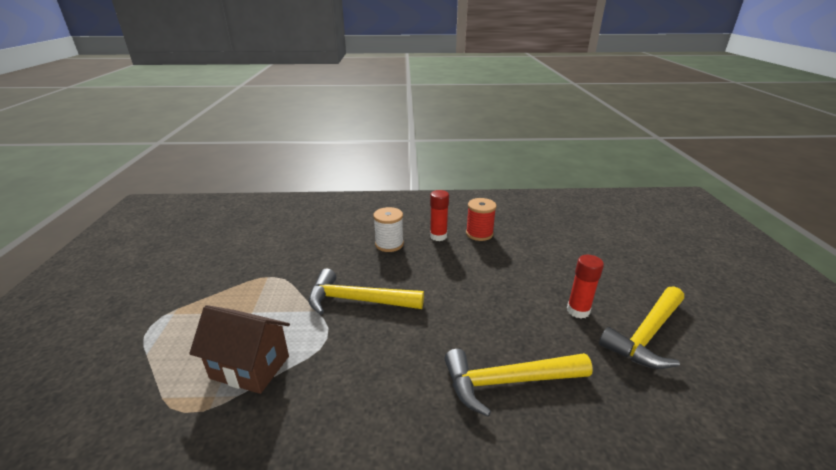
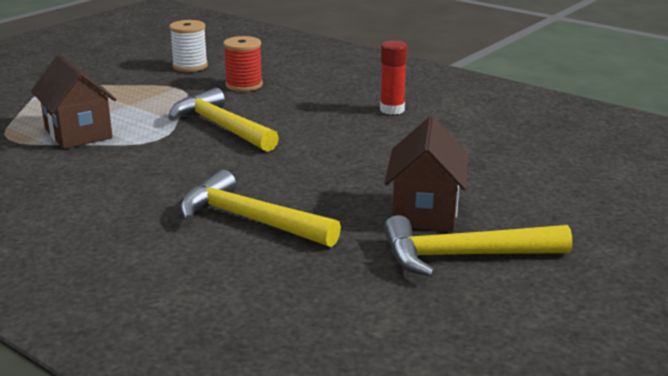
camera: 40 degrees right, 5 degrees down
(389, 244) = (326, 100): white spool -> white spool (190, 66)
(479, 234) = (446, 122): red spool -> red spool (244, 85)
(578, 311) = (425, 212): red glue stick -> brown house

